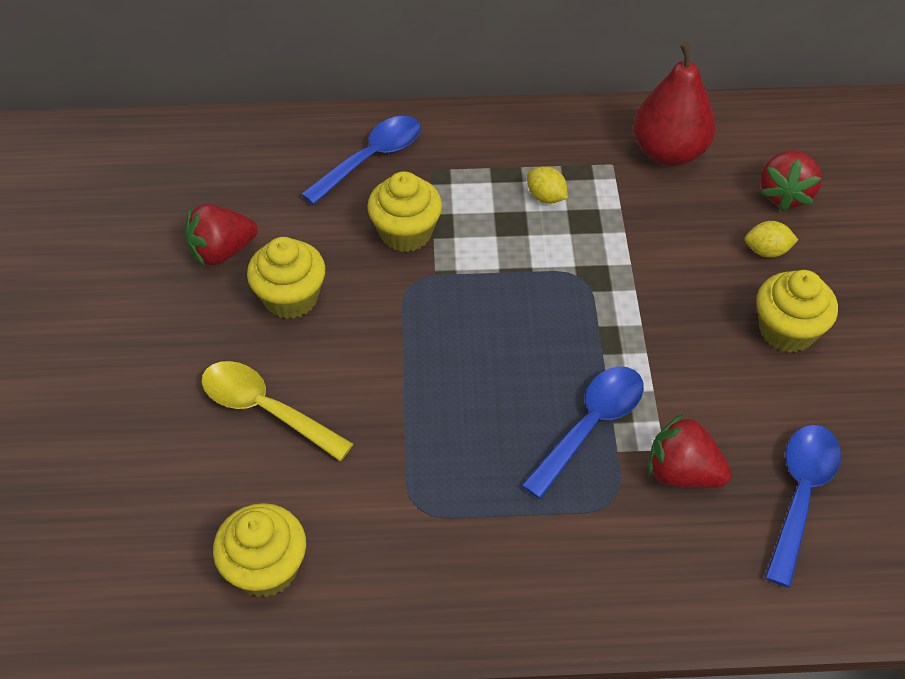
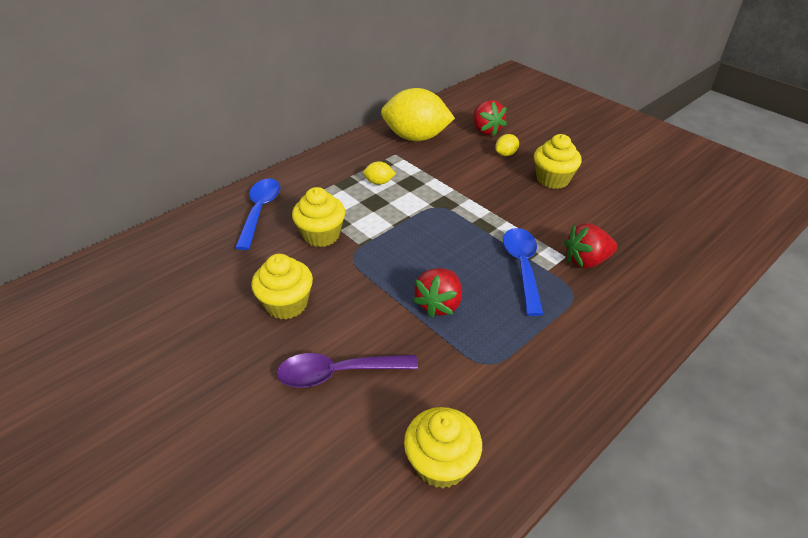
camera: 40 degrees left, 10 degrees down
(222, 252) = (211, 305): red strawberry -> red strawberry (439, 304)
(266, 409) = (338, 373): yellow spoon -> purple spoon
(668, 152) = (416, 137): red pear -> yellow lemon
(800, 495) = (641, 239): blue spoon -> none

